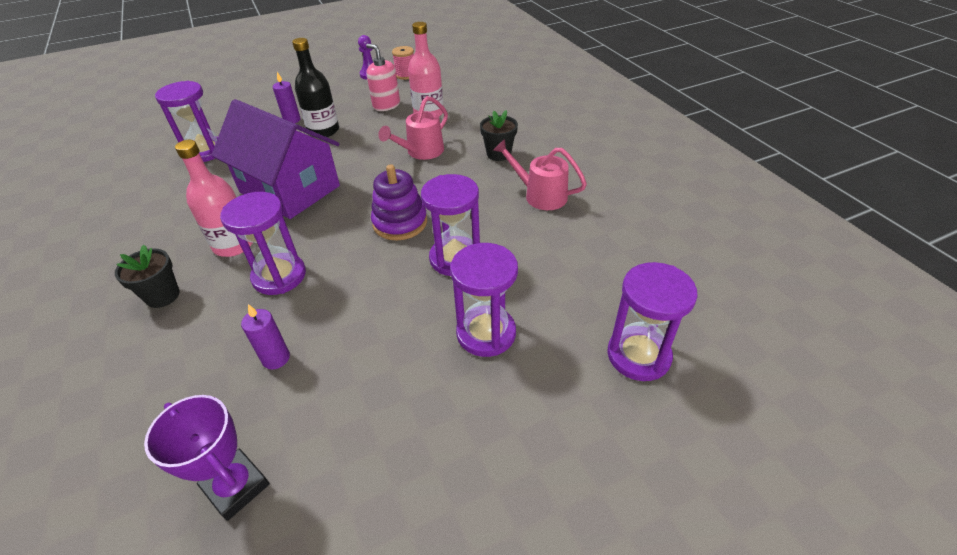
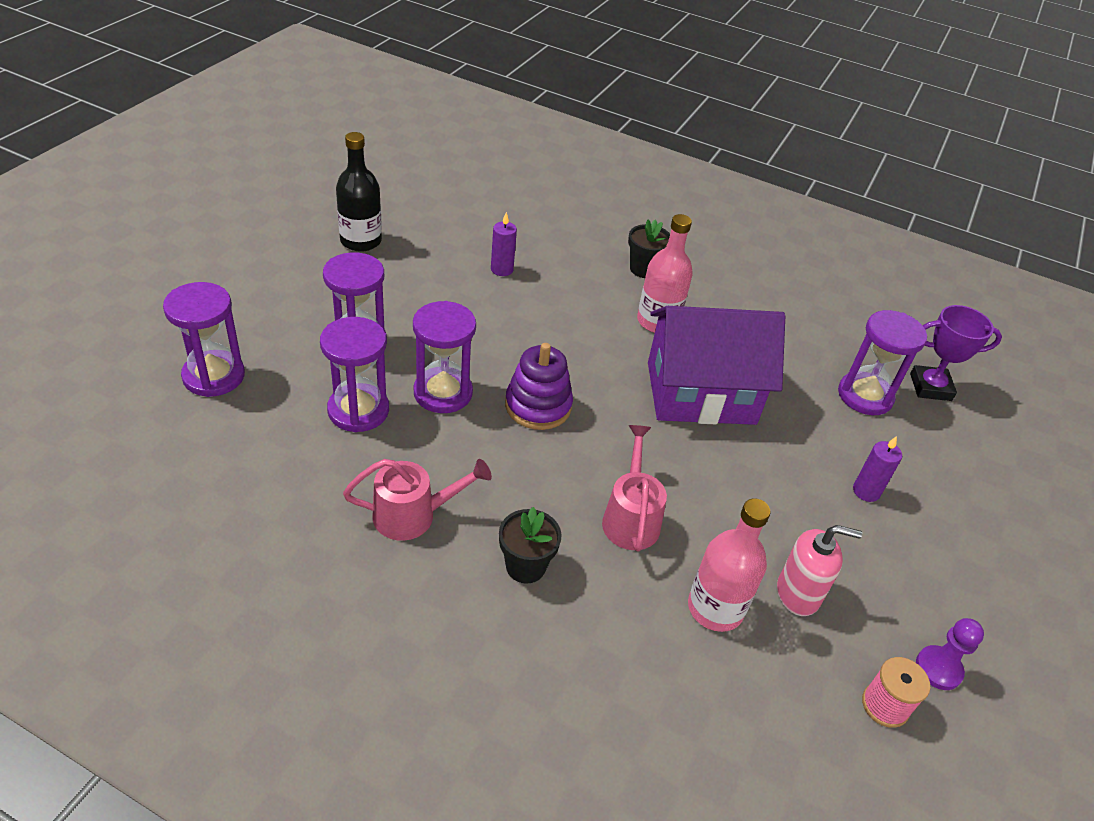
camera: 135 degrees right, 0 degrees up
(236, 487) = (441, 216): purple trophy -> purple trophy (930, 387)
(279, 276) = (580, 315): purple hourglass -> purple hourglass (358, 410)
(323, 131) = (799, 493): black bottle -> black bottle (361, 241)

